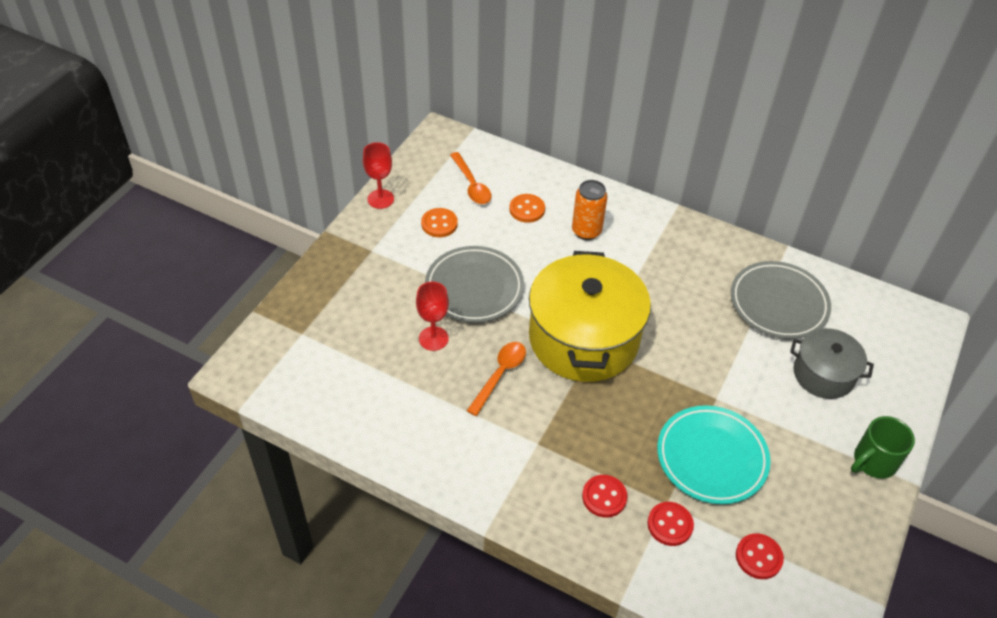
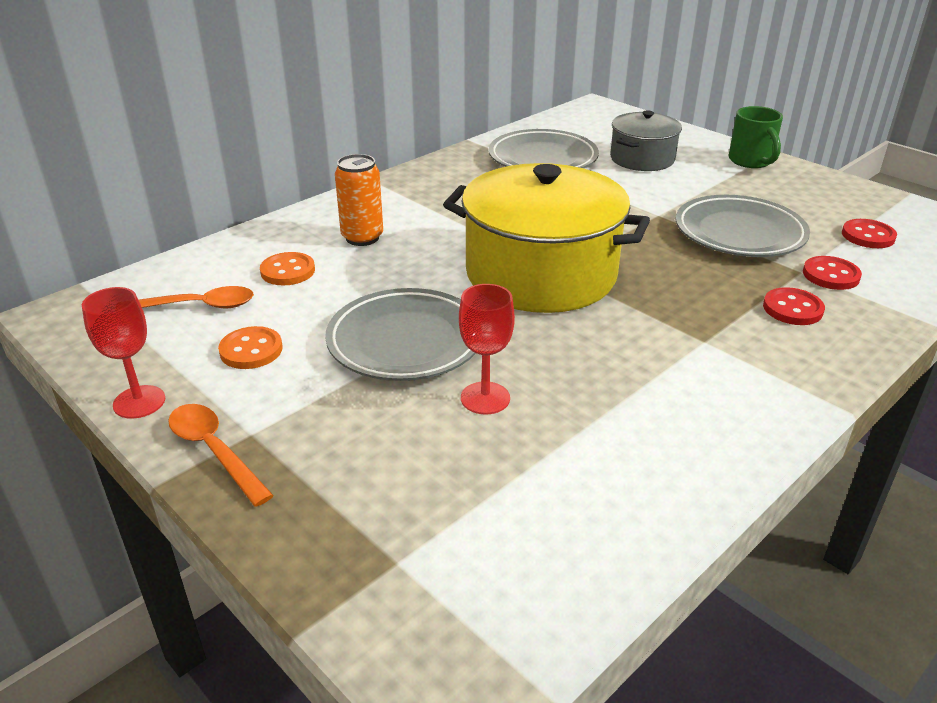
camera: 70 degrees left, 15 degrees down
(500, 375) = (579, 349): orange spoon -> orange spoon (215, 451)
(711, 458) = (739, 233): turquoise plate -> grey plate

